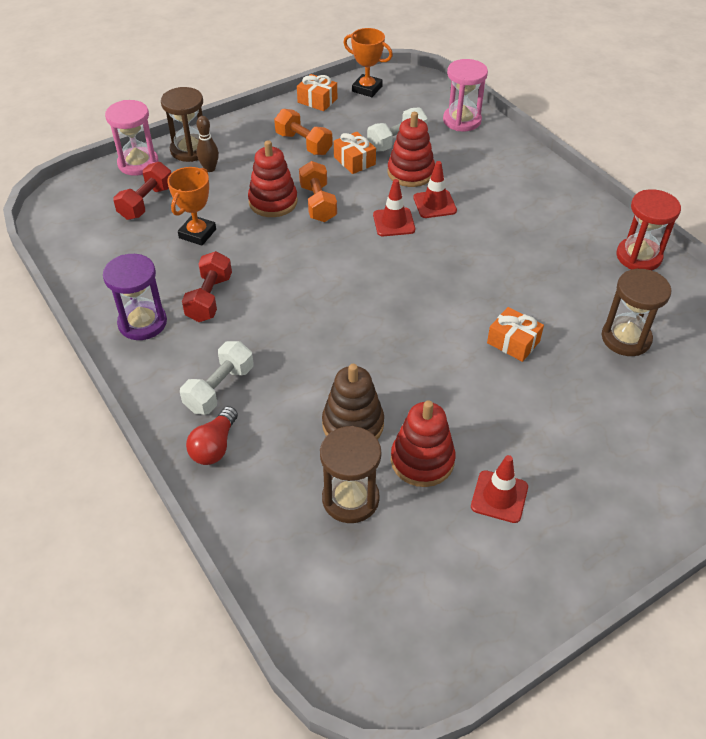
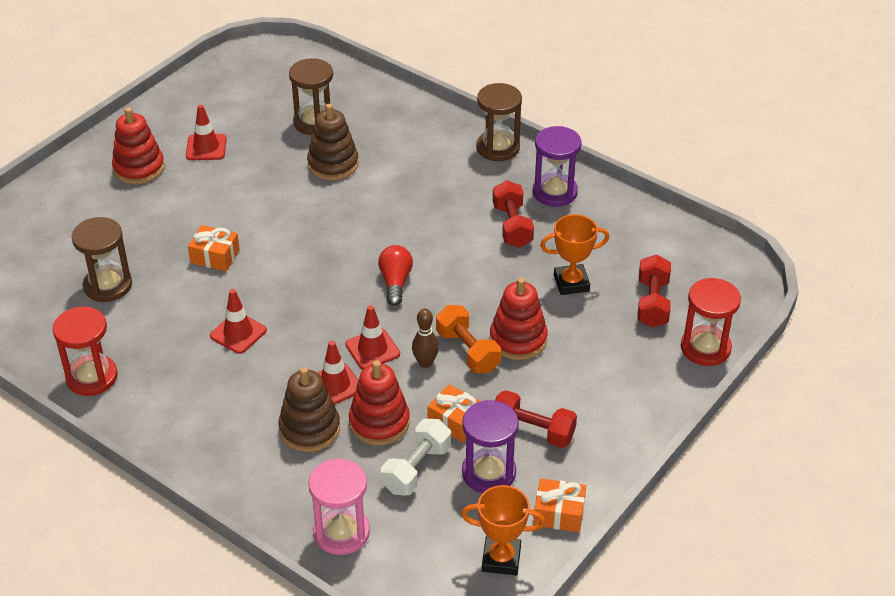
camera: 160 degrees right, 5 degrees down
(138, 163) = (705, 348): pink hourglass -> red hourglass
(190, 150) = (662, 383): brown hourglass -> brown hourglass (498, 148)
(197, 234) = (571, 283): orange trophy -> orange trophy turned 75 degrees clockwise
(210, 168) = (619, 363): brown bowling pin -> brown bowling pin (425, 363)
(214, 446) = (431, 128): red light bulb -> red light bulb (395, 282)
(219, 389) = (453, 162): white dumbbell -> none
(303, 144) = (532, 431): orange dumbbell -> red dumbbell
(349, 129) = (489, 473): none -> purple hourglass
(422, 460) = (270, 155): red stacking toy -> red stacking toy (139, 168)
(464, 180) = (309, 429): none -> brown stacking toy
(505, 262) = (238, 333): none -> red traffic cone

